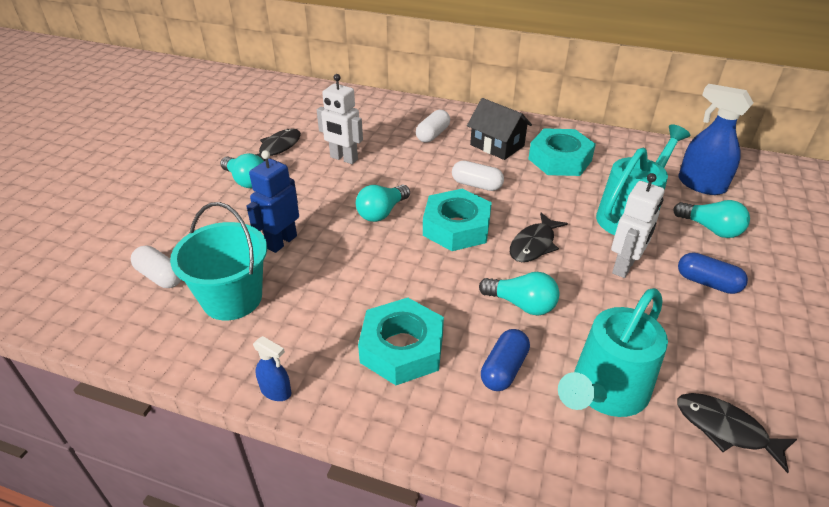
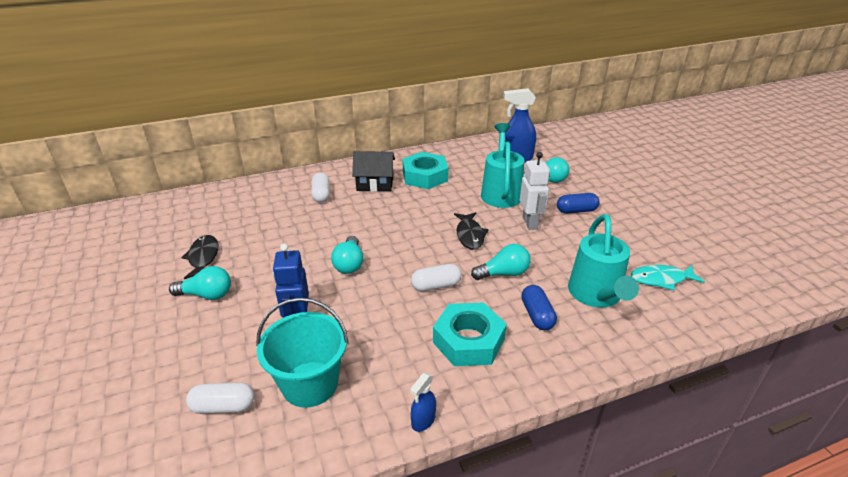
camera: 40 degrees left, 5 degrees down
(276, 391) = (423, 420): blue spray bottle -> blue spray bottle turned 135 degrees clockwise
(343, 158) = (272, 240): white robot -> none
(456, 227) = (412, 248): turquoise nut -> none
(476, 185) = (392, 215): white capsule -> white capsule (436, 286)
(725, 429) = (661, 279): black fish -> turquoise fish

